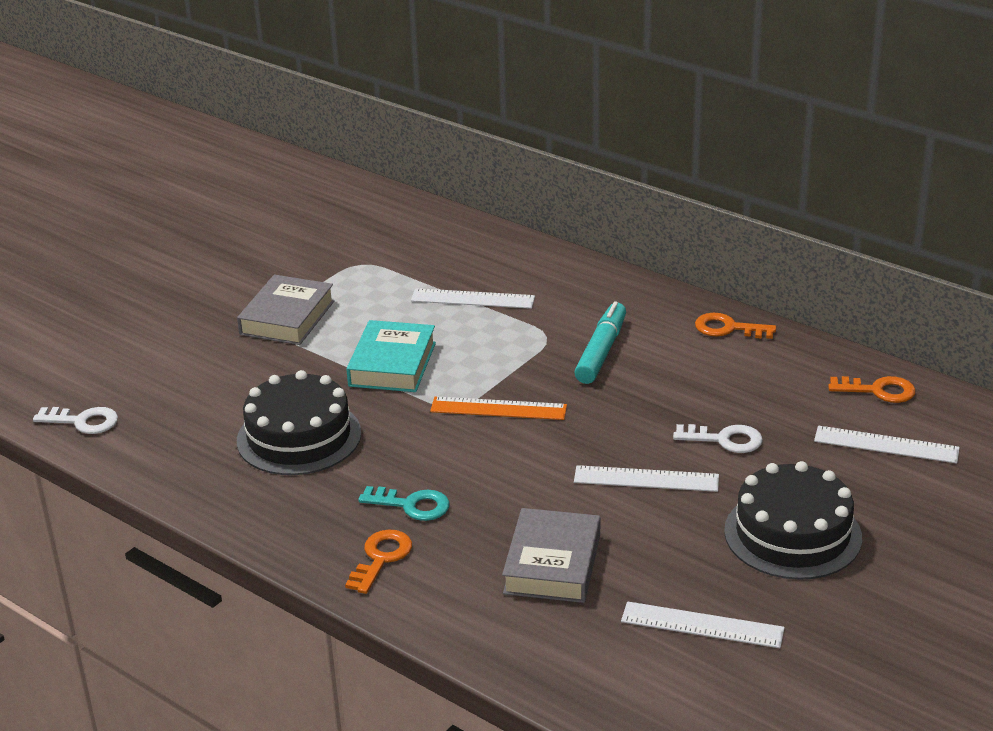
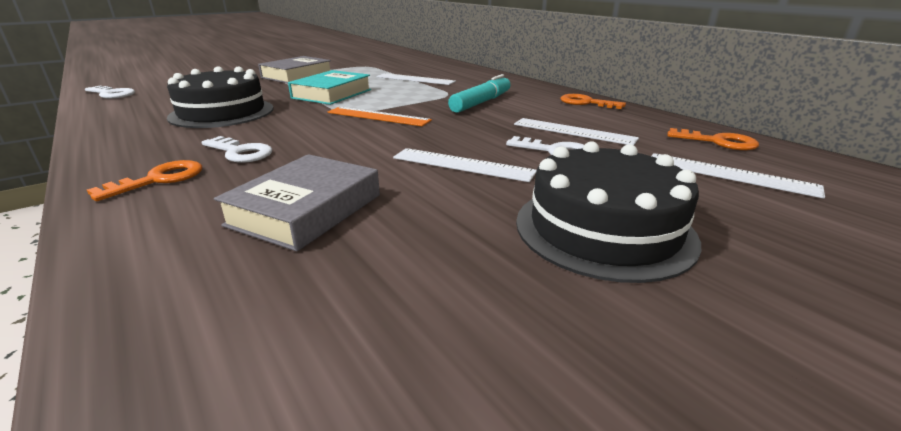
camera: 15 degrees right, 5 degrees down
(411, 505) = (240, 152): turquoise key -> white key
(702, 625) = (425, 311): white ruler -> white ruler (573, 131)

